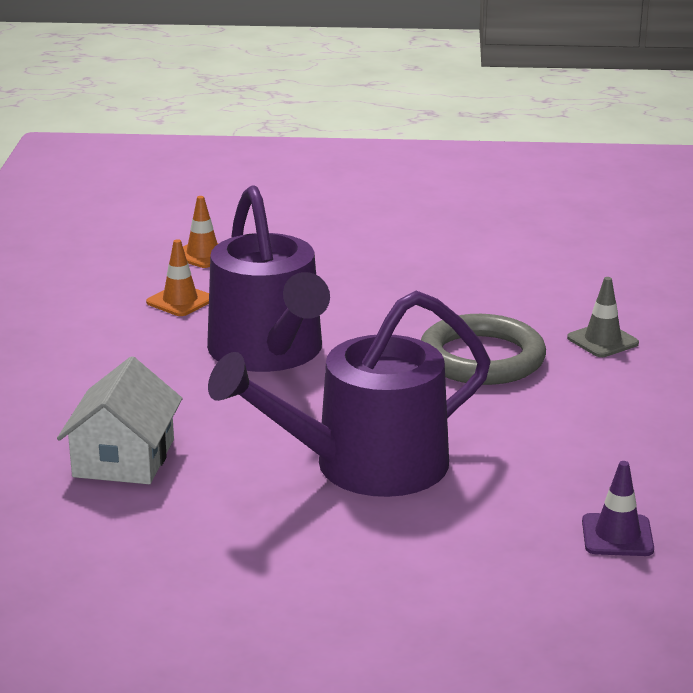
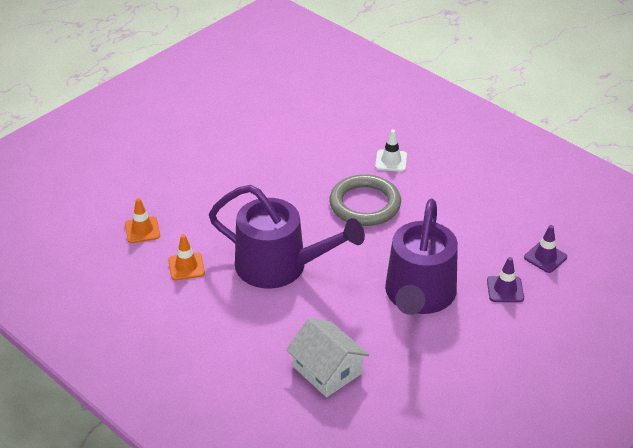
camera: 50 degrees left, 15 degrees up
(487, 528) = (505, 289): none -> purple traffic cone
(602, 341) = (391, 161): grey traffic cone -> white traffic cone

